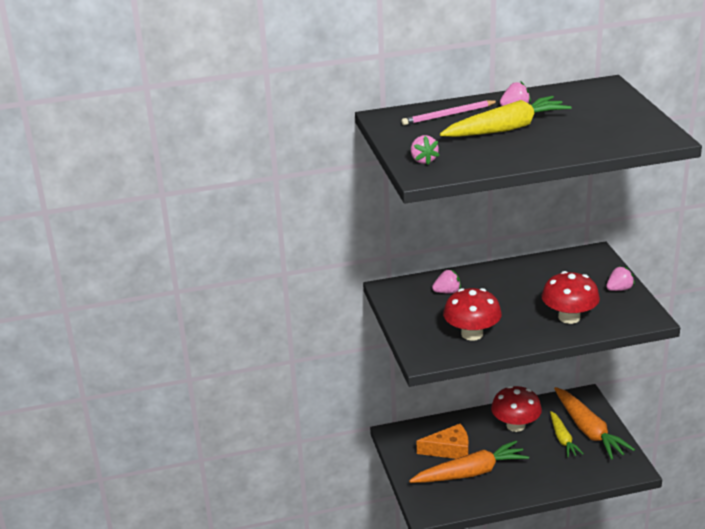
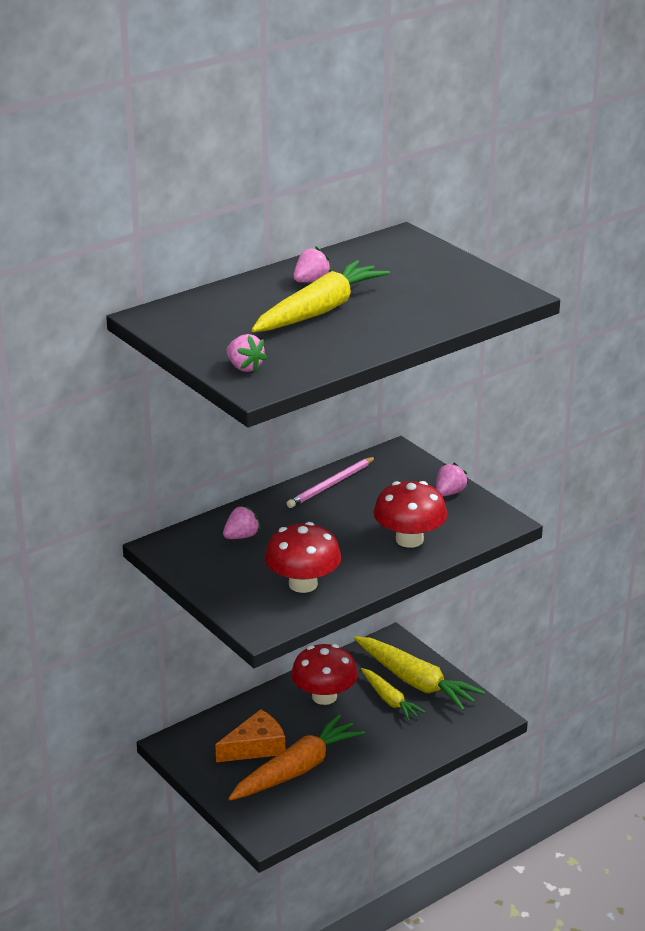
camera: 25 degrees left, 0 degrees up
(448, 115) = (234, 303): pink pencil -> pink pencil (331, 485)
(589, 430) = (416, 682): orange carrot -> yellow carrot

